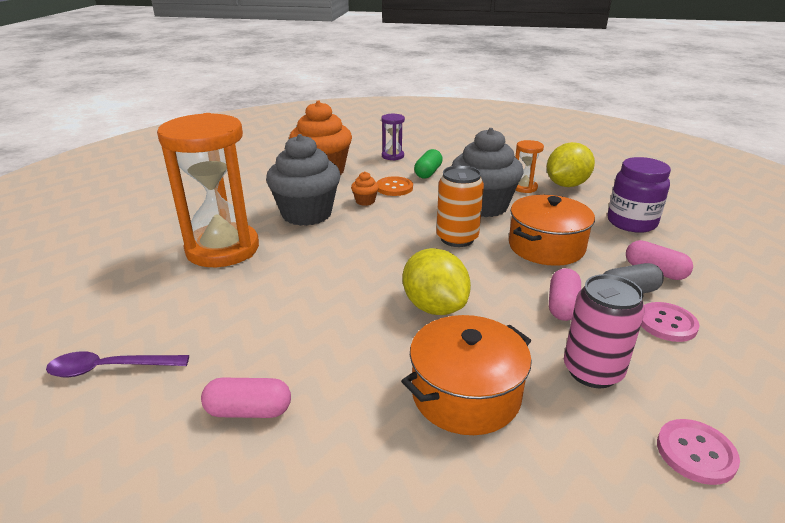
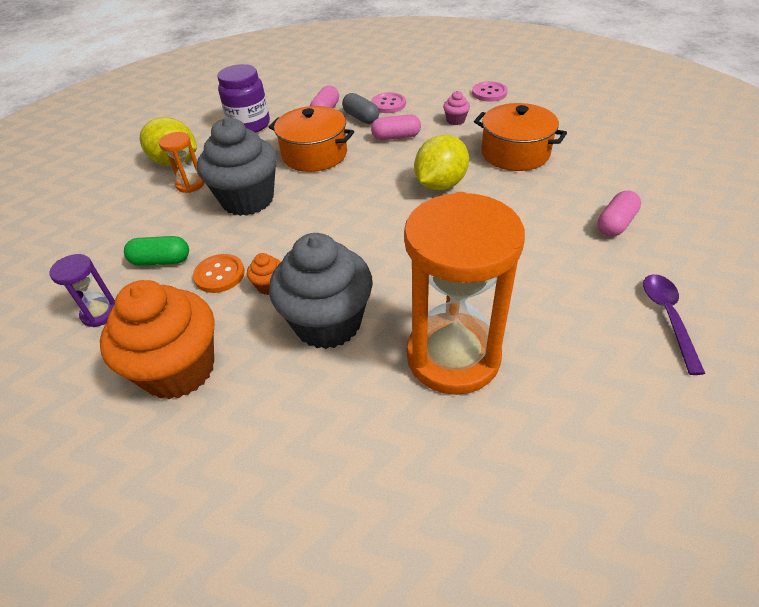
camera: 110 degrees left, 15 degrees up
(110, 368) = (668, 317): purple spoon -> purple spoon turned 150 degrees counterclockwise
(249, 411) = (615, 224): pink capsule -> pink capsule turned 60 degrees clockwise
(457, 238) = (326, 199): orange can -> none
(592, 371) = (455, 120): pink can -> pink cupcake

